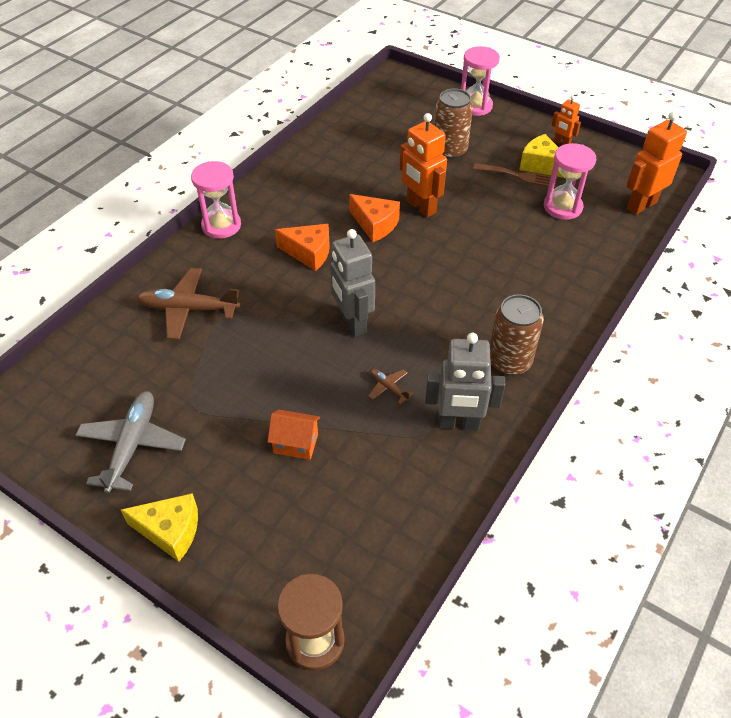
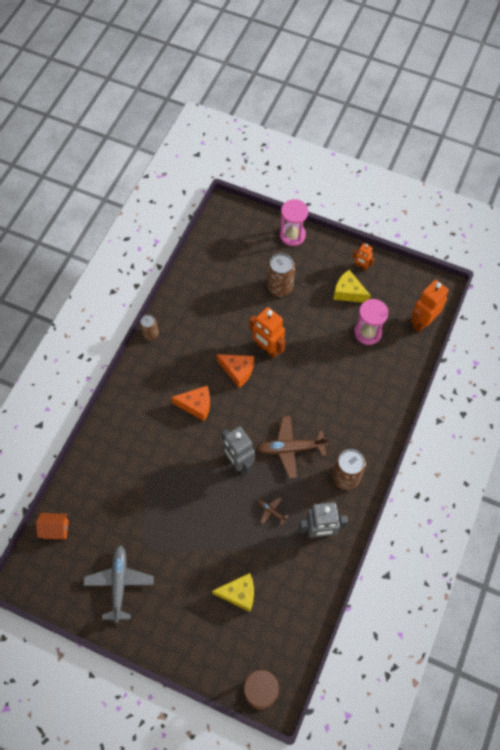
camera: 10 degrees left, 15 degrees up
(170, 531) = (160, 638): yellow cheese -> yellow cheese (239, 593)
(188, 309) = (125, 469): brown plane -> brown plane (290, 448)
(221, 225) = (128, 389): pink hourglass -> none
(269, 175) = (150, 334): none -> brown can
(296, 444) = (221, 564): orange house -> orange house (55, 529)
(519, 176) = (333, 306): brown fork -> none

